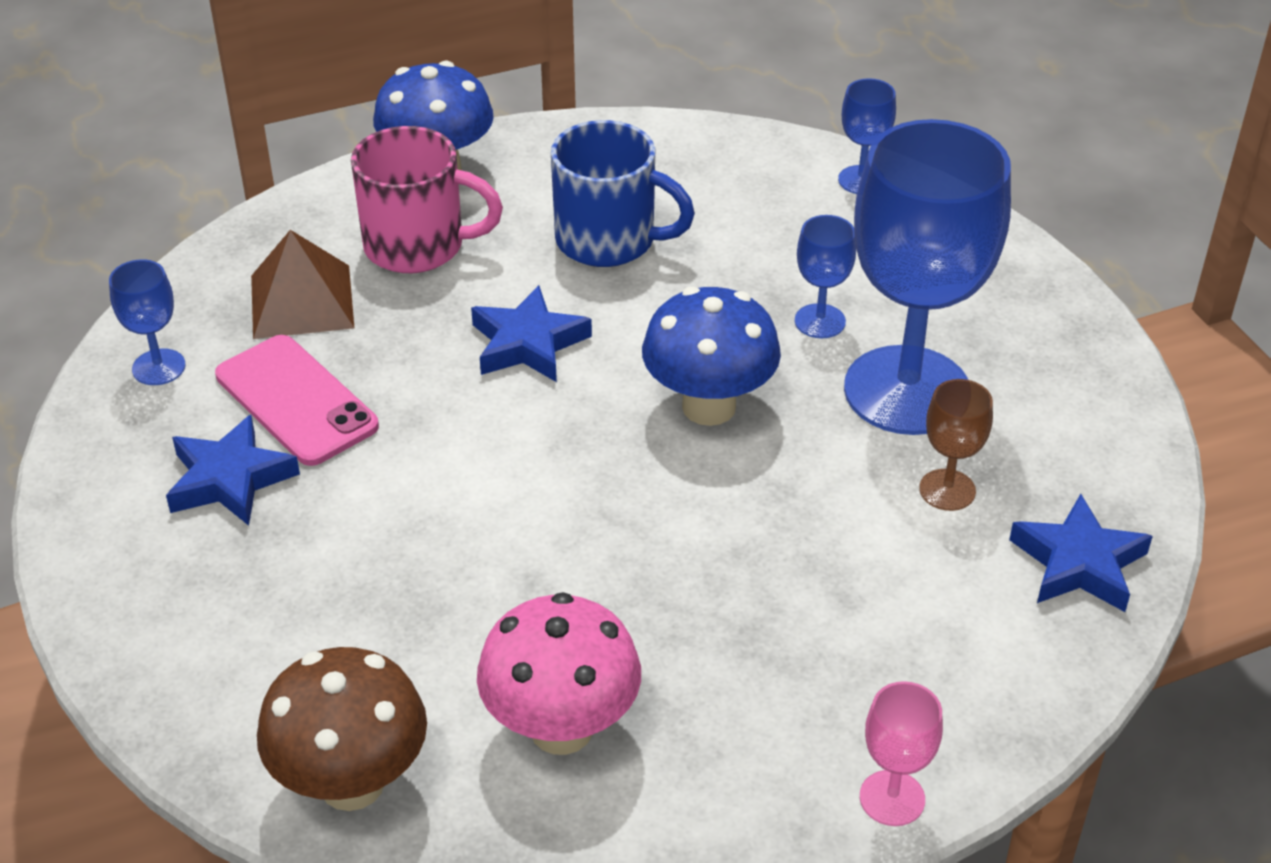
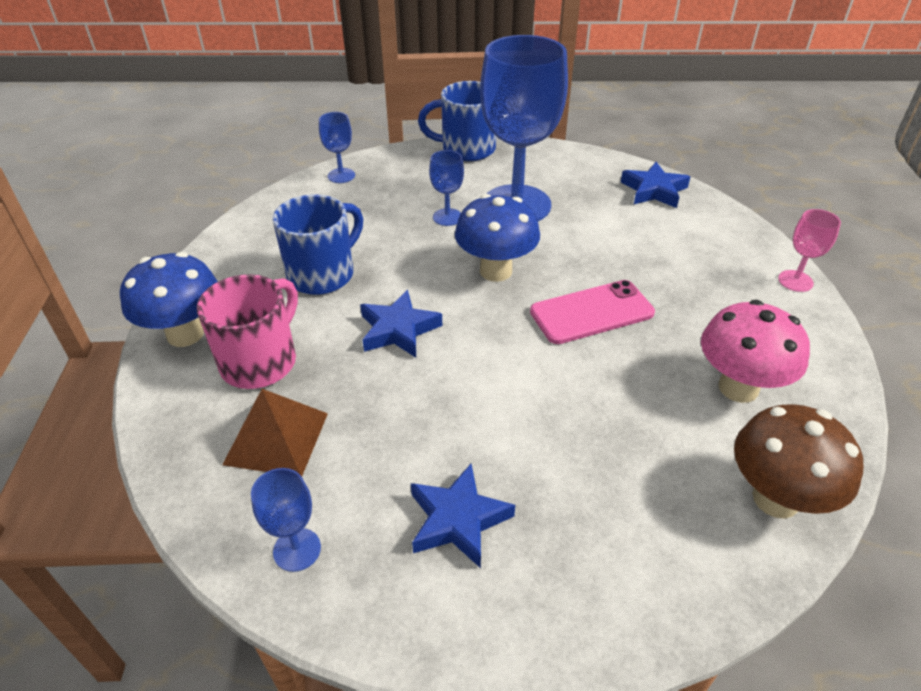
camera: 70 degrees left, 0 degrees up
(296, 401) = (389, 462): pink phone -> pink phone (592, 313)
(947, 490) = (593, 212): brown goblet -> none
(1045, 291) = (466, 149): none -> blue mug

